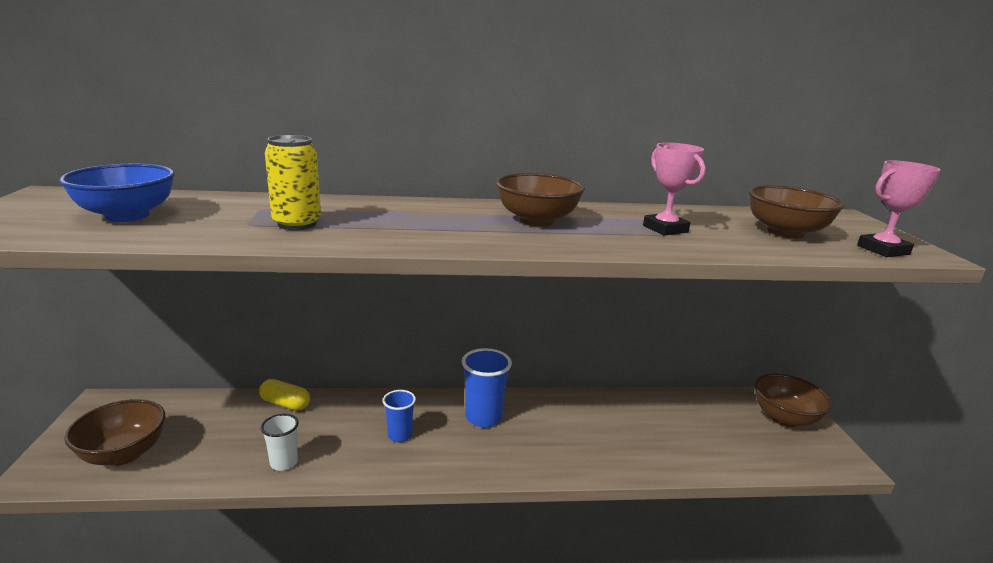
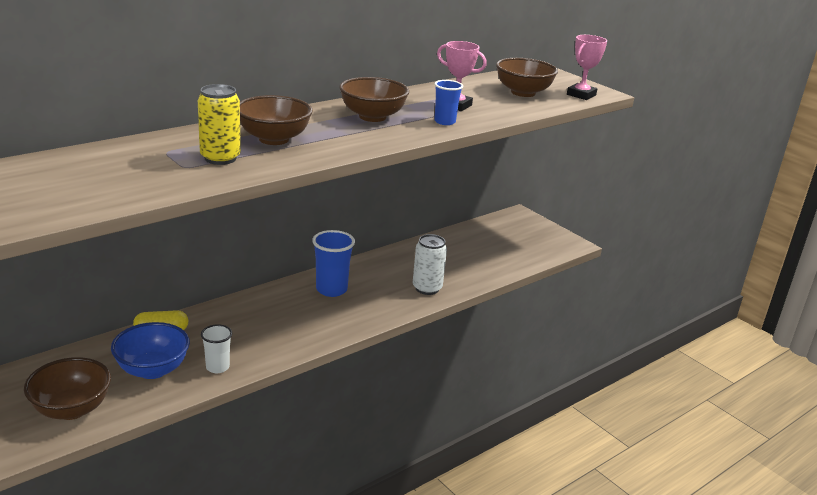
camera: 35 degrees left, 5 degrees up
(127, 216) = (75, 183): blue bowl -> blue bowl (152, 369)
(399, 435) = (283, 321): blue cup -> blue cup (445, 122)
(593, 454) = (427, 288): none -> white can
(784, 418) = (524, 228): brown bowl -> brown bowl (274, 139)

